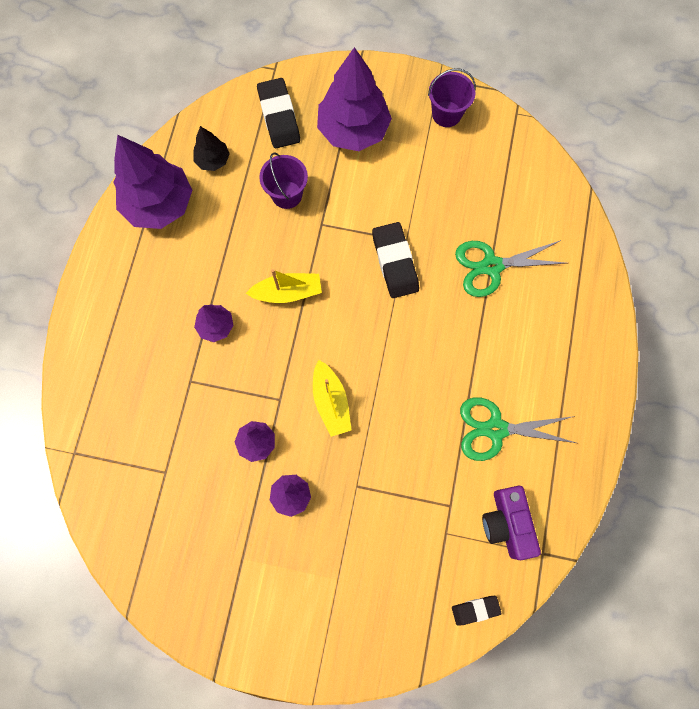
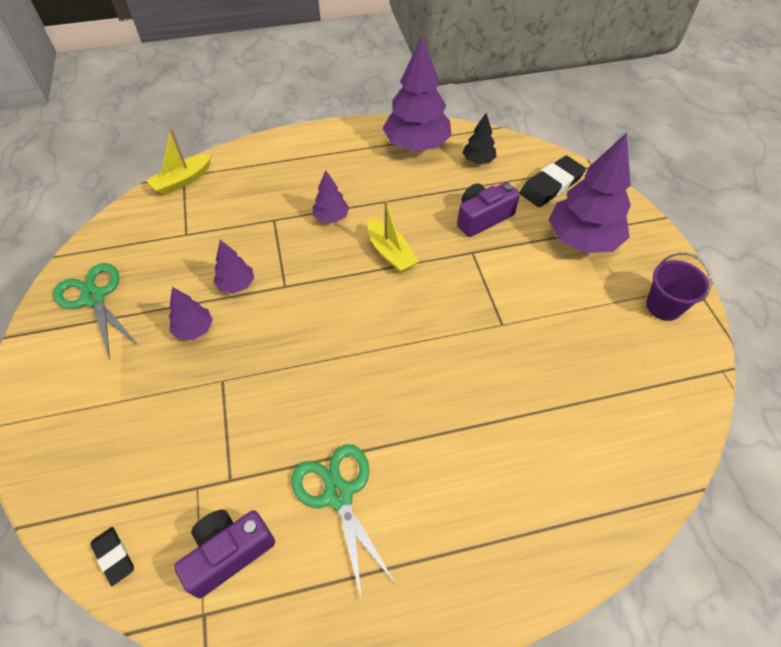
camera: 65 degrees right, 20 degrees down
(287, 194) = (482, 217): purple bucket -> purple camera
(331, 402) = (300, 326): yellow boat -> yellow boat (183, 181)
(395, 262) = (472, 323): black eraser -> none
(492, 266) = (527, 415): green scissors -> green scissors (94, 298)

